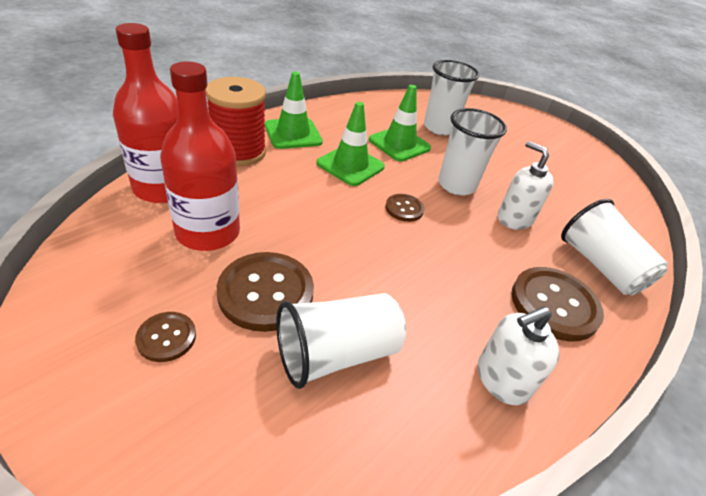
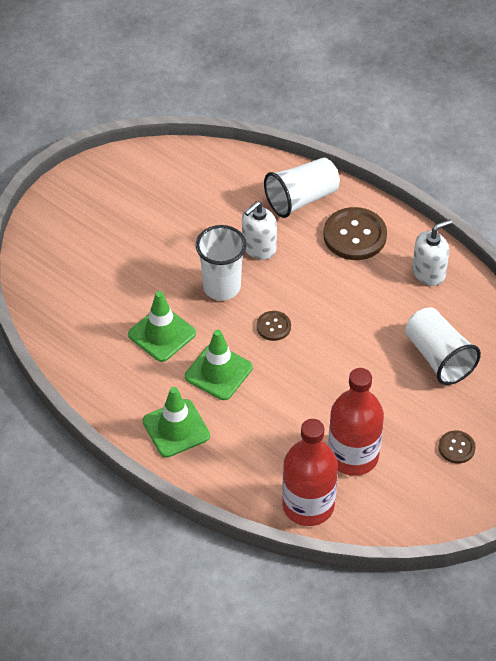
camera: 90 degrees left, 10 degrees up
(239, 152) = (228, 466): red spool -> none
(266, 292) = (401, 404): brown button -> none
(439, 128) = (111, 299): white cup -> none
(501, 379) = (429, 272): white soap dispenser -> white soap dispenser turned 90 degrees counterclockwise

